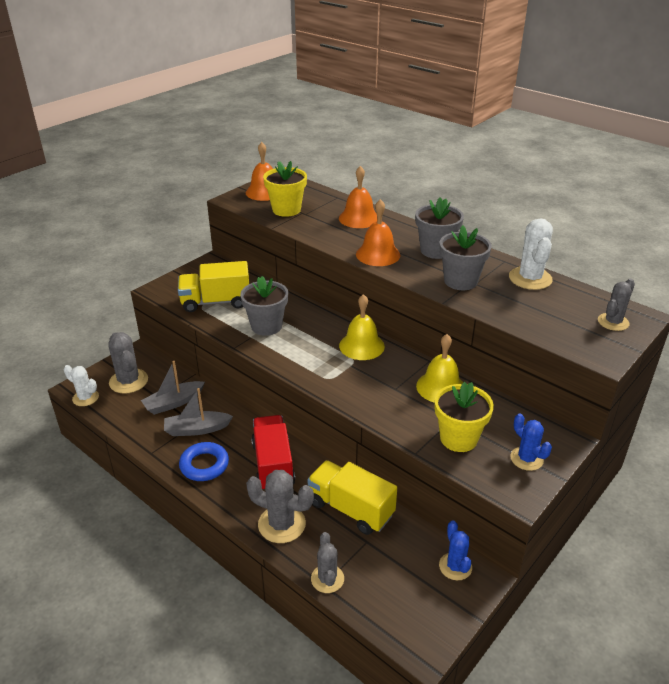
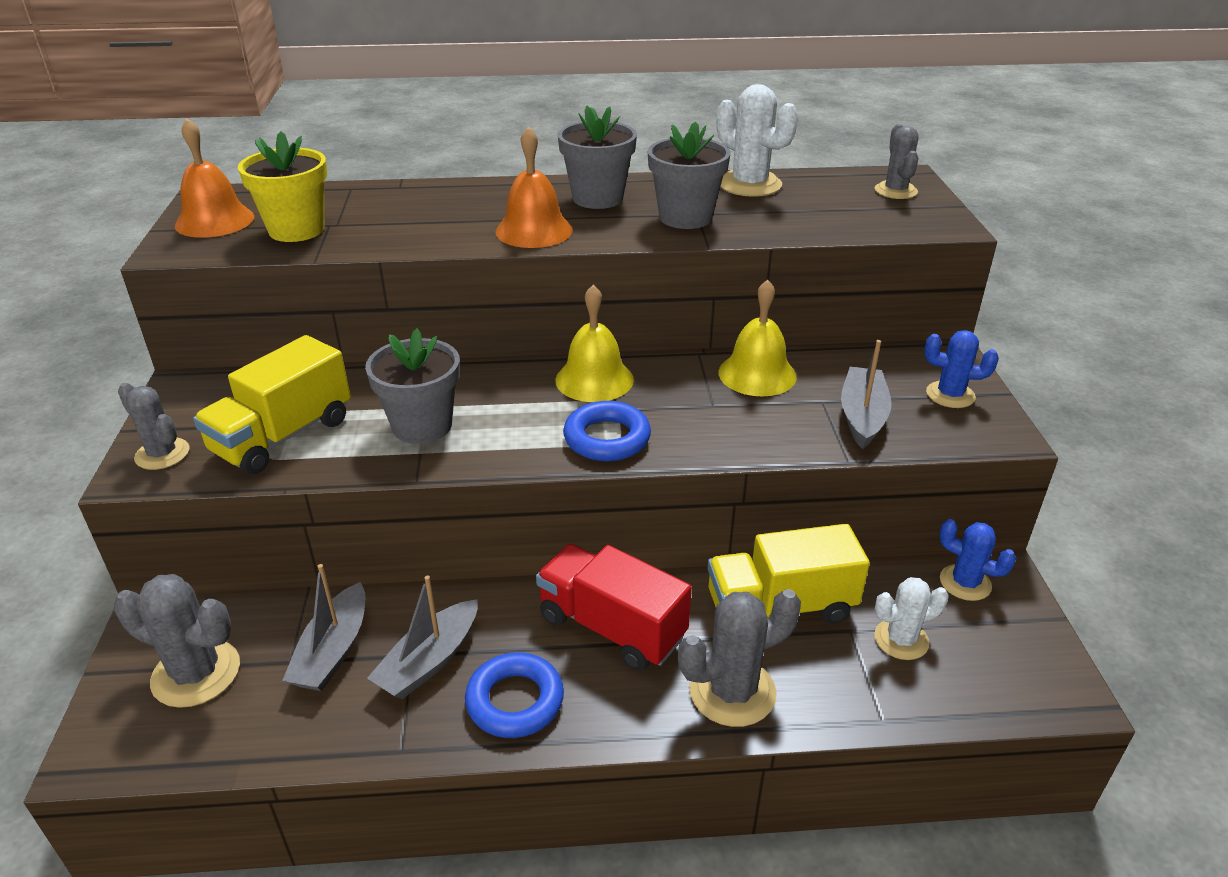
camera: 45 degrees left, 0 degrees up
(85, 398) = (140, 757): white cactus -> white cactus (901, 639)
(326, 375) = (607, 438): none -> blue ring
(327, 579) = (877, 710): grey cactus -> grey cactus (162, 454)
(359, 218) = (430, 201): orange bell -> none
(458, 438) = (862, 416): yellow flower pot -> grey boat

